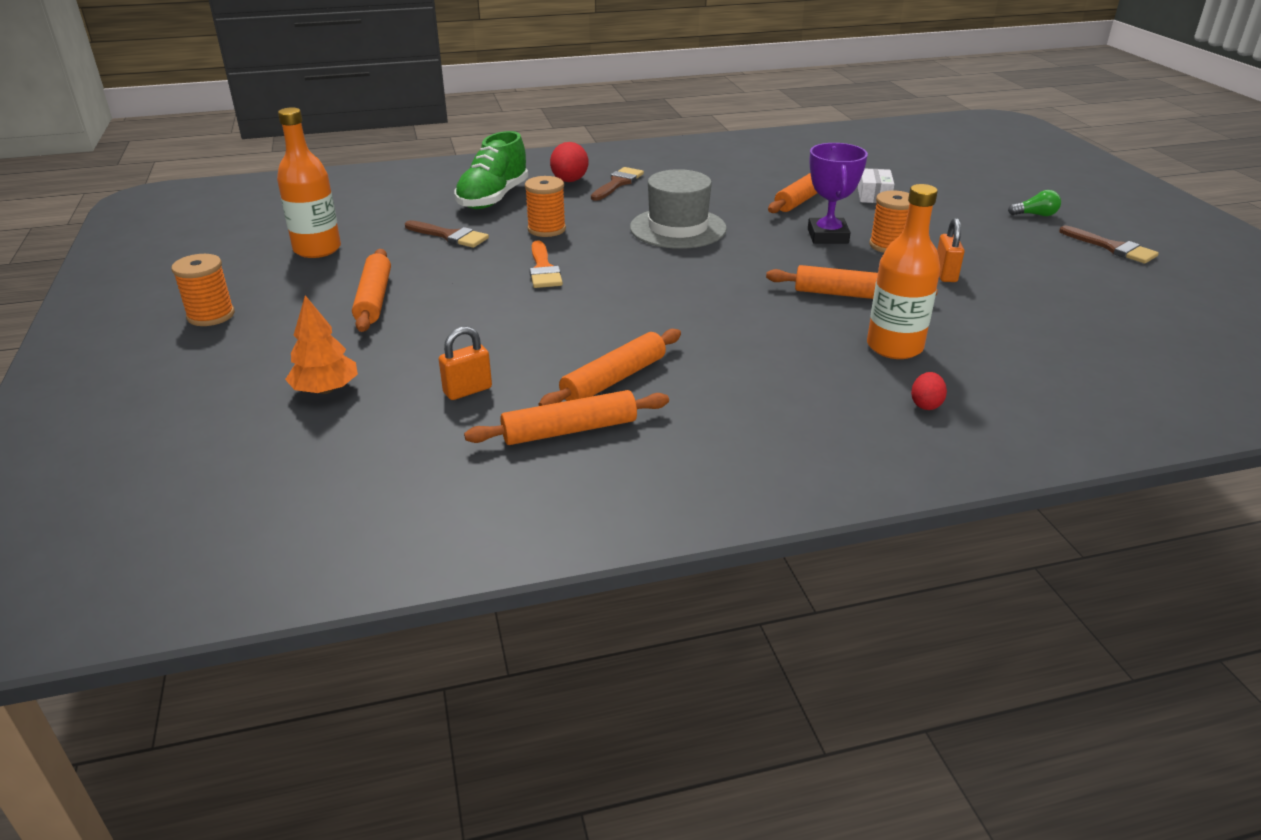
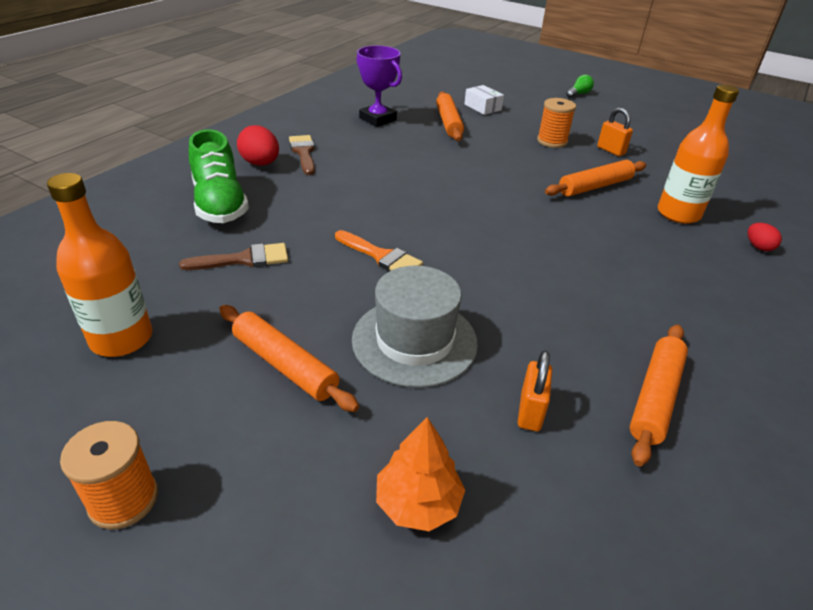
camera: 45 degrees left, 5 degrees up
(546, 229) = (319, 217): orange spool -> none
(614, 379) = (599, 331): orange rolling pin -> none
(678, 228) = (413, 176): grey hat -> grey hat (414, 341)
(827, 236) = (510, 147): purple trophy -> purple trophy (377, 119)
(1112, 248) = (643, 103): brown brush -> none

